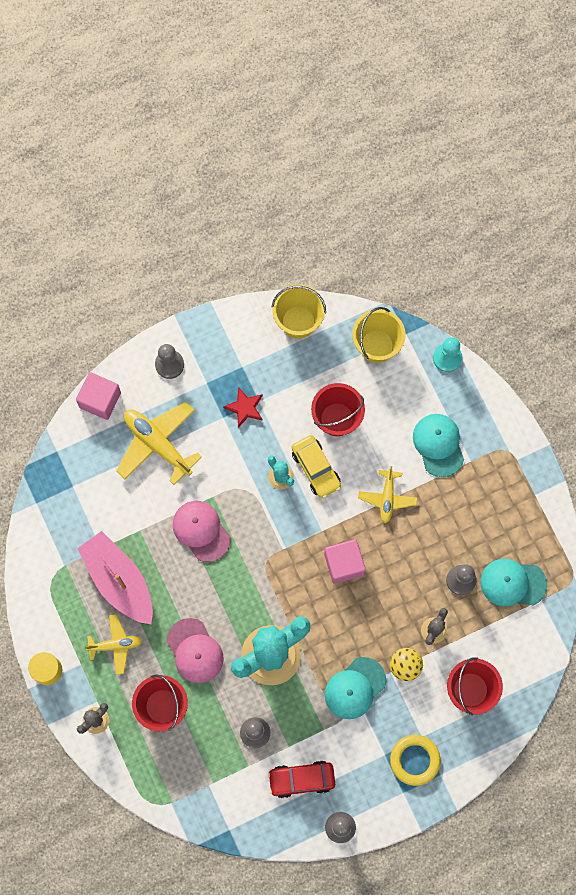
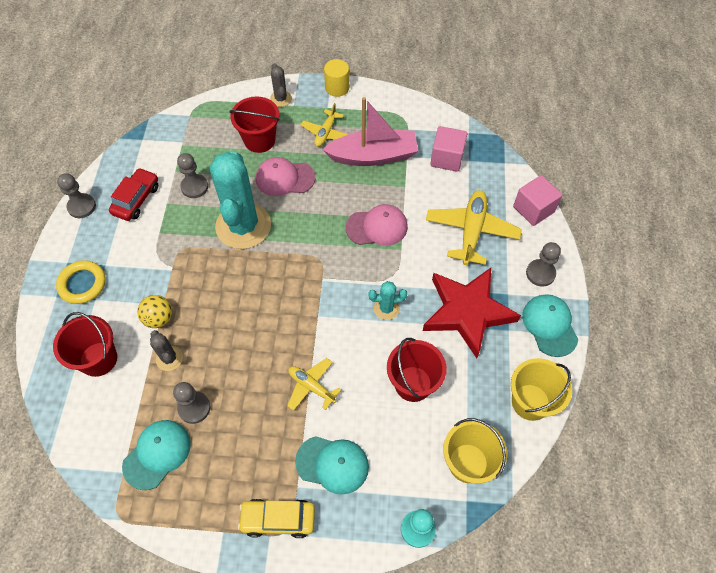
camera: 120 degrees right, 15 degrees down
(157, 444) = (471, 231): yellow plane -> yellow plane turned 60 degrees counterclockwise
(245, 408) = (467, 312): red star -> red star, size x2.27
(316, 468) = (376, 341): yellow car -> yellow car (278, 519)
(344, 564) = (277, 317): pink cube -> pink cube (447, 158)
(355, 688) = (172, 271): turquoise cap -> turquoise cap (549, 325)

